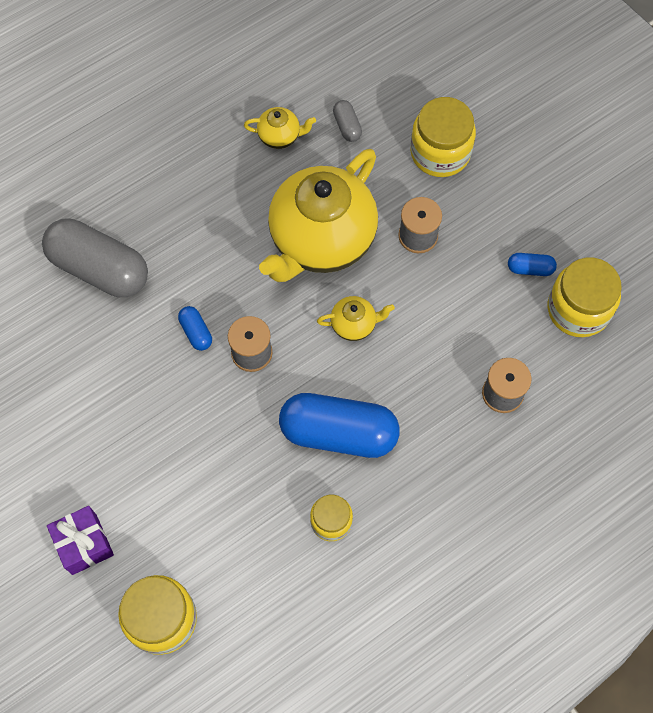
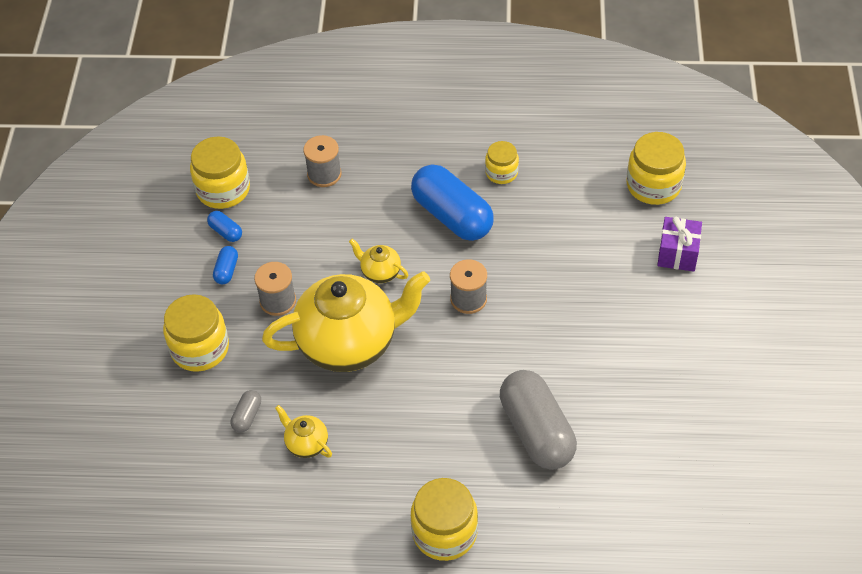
camera: 140 degrees left, 15 degrees down
(115, 141) = (444, 532): none -> yellow jar
(196, 332) = (497, 337): blue capsule -> blue capsule (226, 270)

